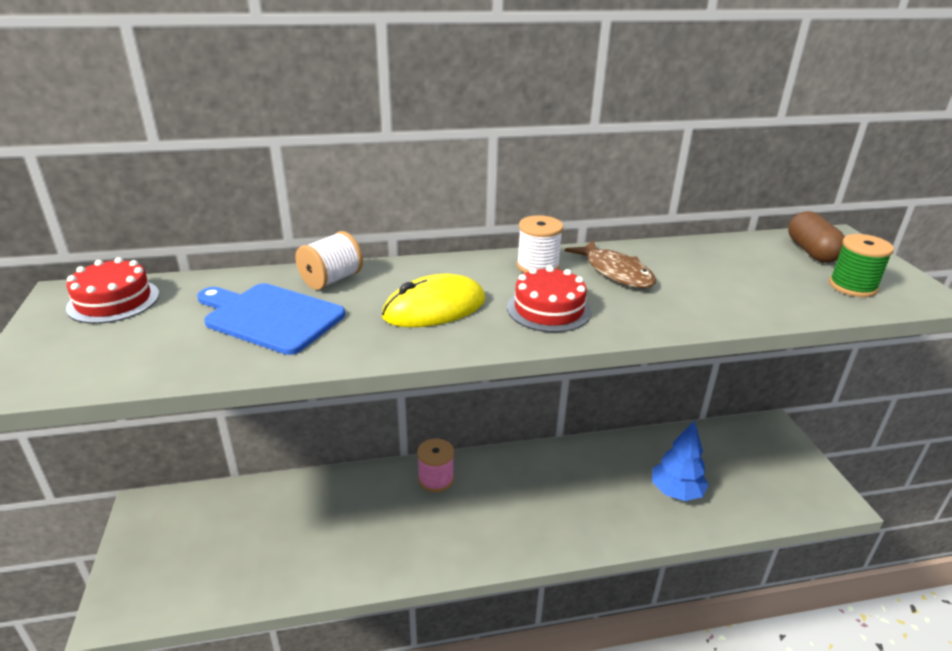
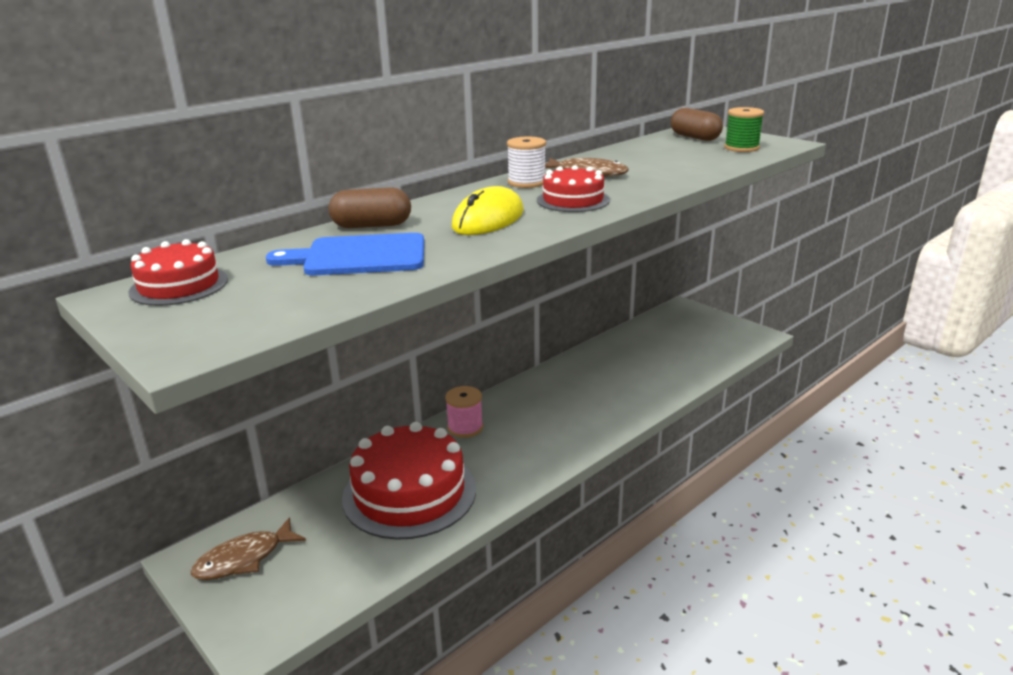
camera: 30 degrees left, 5 degrees down
(173, 527) = (244, 559): none -> brown fish
(331, 280) = (372, 226): white spool -> brown capsule
(334, 527) = (409, 493): none -> red cake
(676, 491) = (655, 367): blue tree -> none

